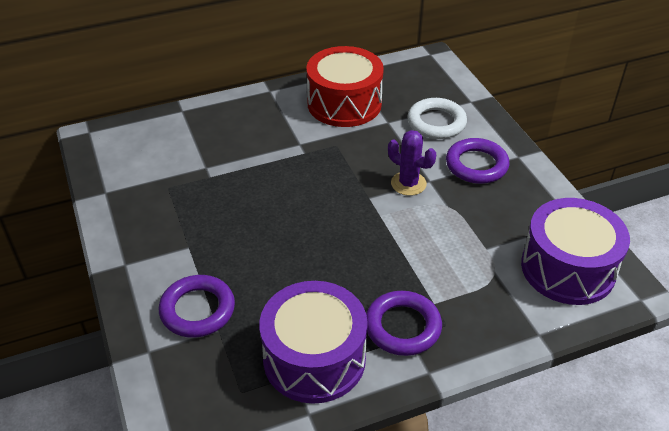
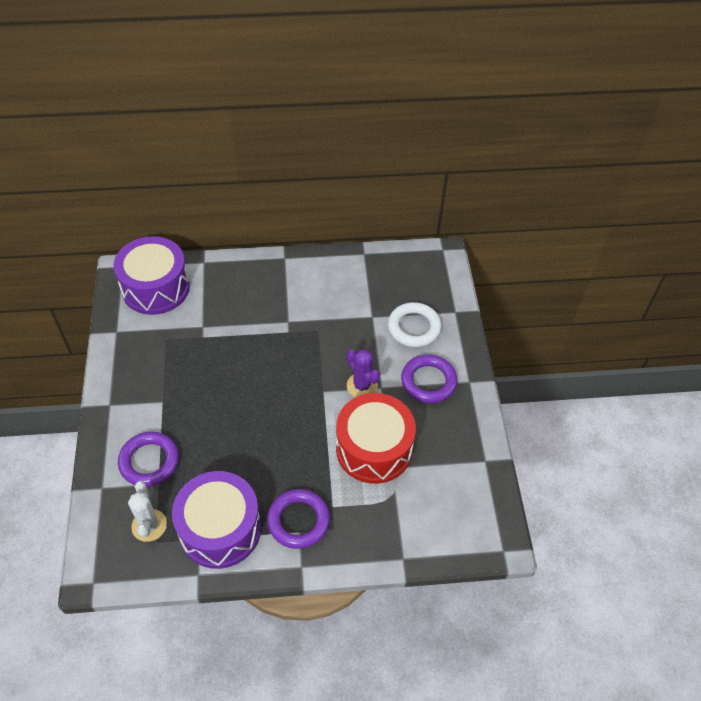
camera: 15 degrees right, 10 degrees up
(225, 376) = (149, 525): none -> white cactus
(344, 103) = (342, 287): red drum -> red drum (374, 449)
(568, 268) = (457, 505): purple drum -> purple drum (156, 288)

